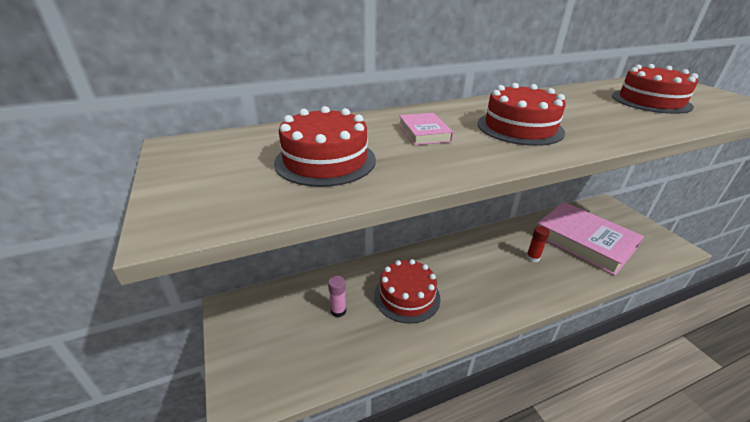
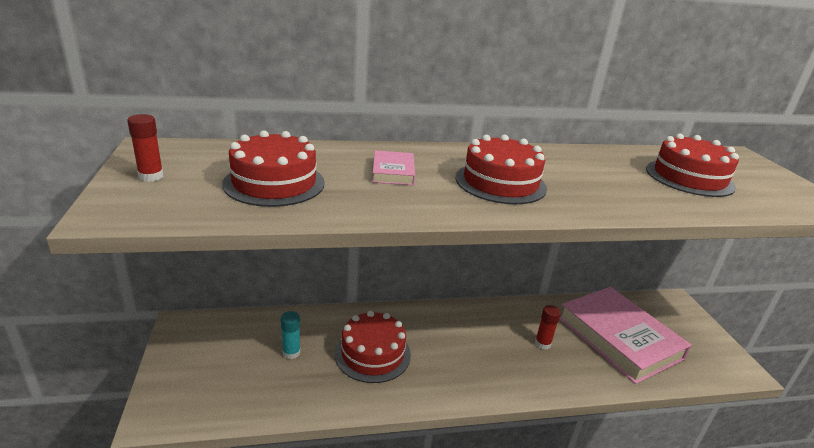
camera: 10 degrees right, 5 degrees down
(196, 175) = (151, 176): none -> red glue stick
(338, 311) = (291, 352): pink glue stick -> turquoise glue stick

